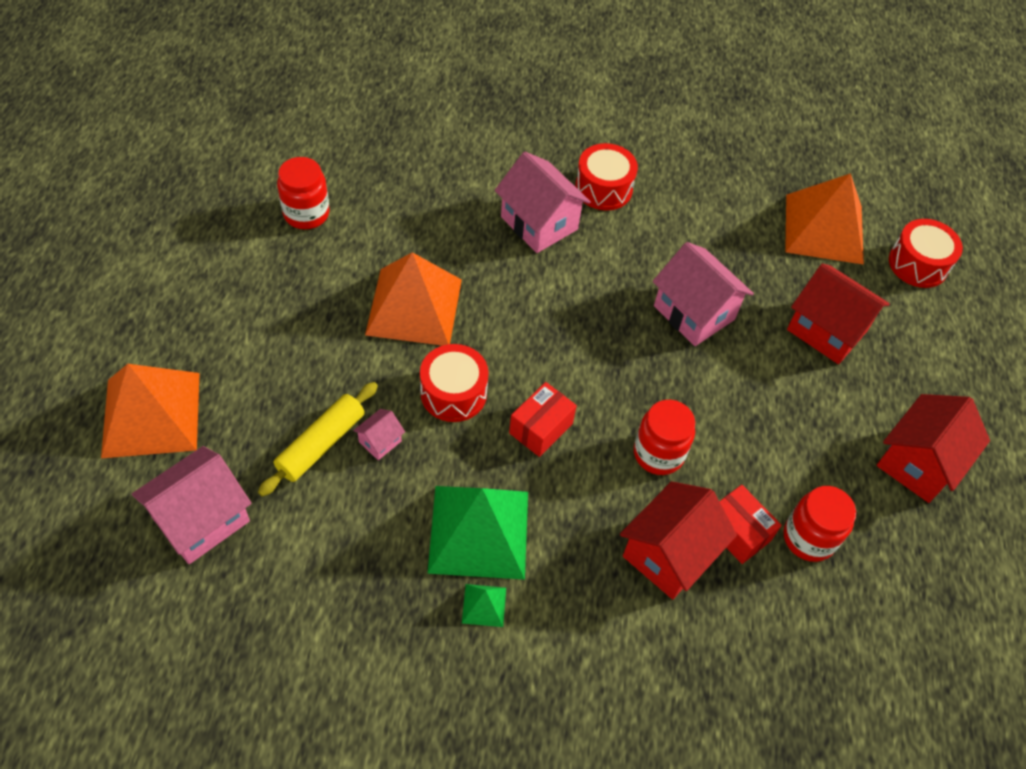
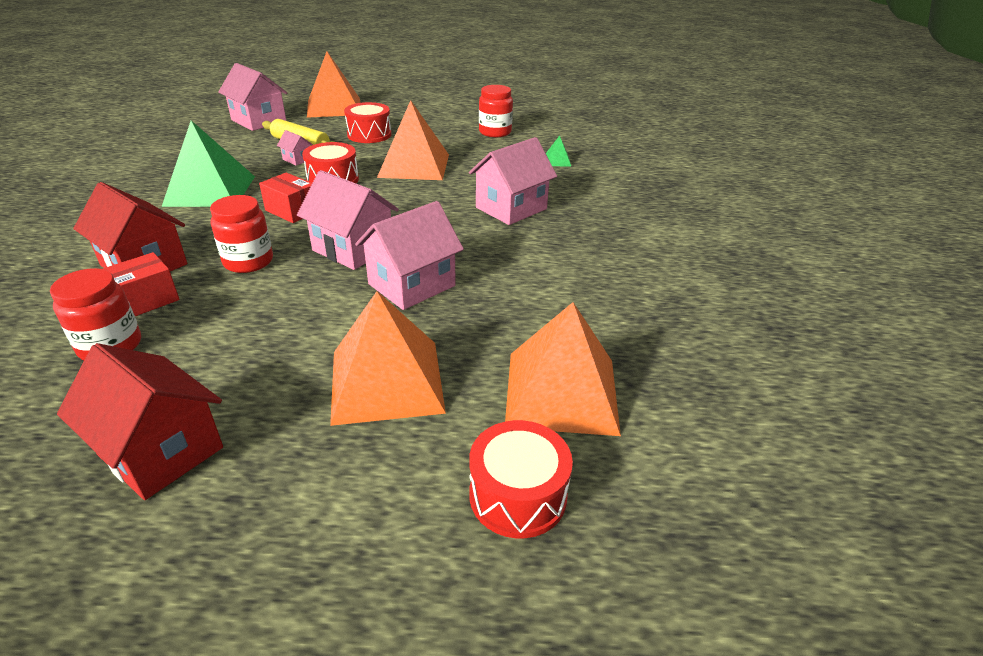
camera: 90 degrees right, 20 degrees down
(484, 605) = (150, 193): green pyramid -> green pyramid (557, 161)
(603, 188) = (567, 238): red drum -> red drum (369, 135)
(629, 362) = (353, 249): none -> pink house
(827, 330) = (386, 381): red house -> orange pyramid

